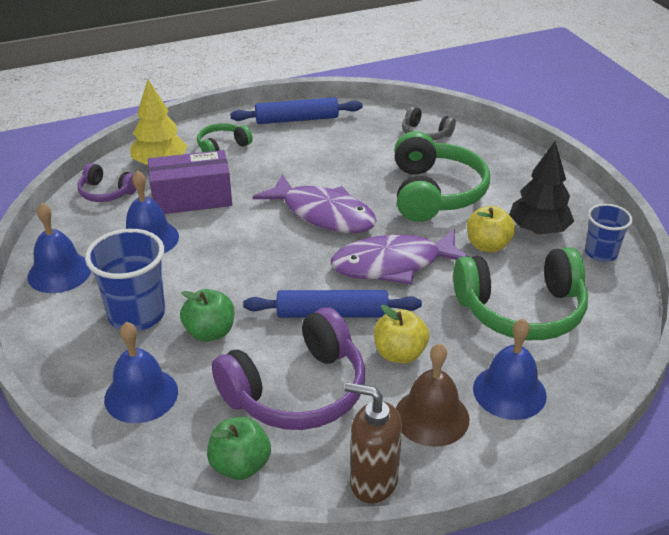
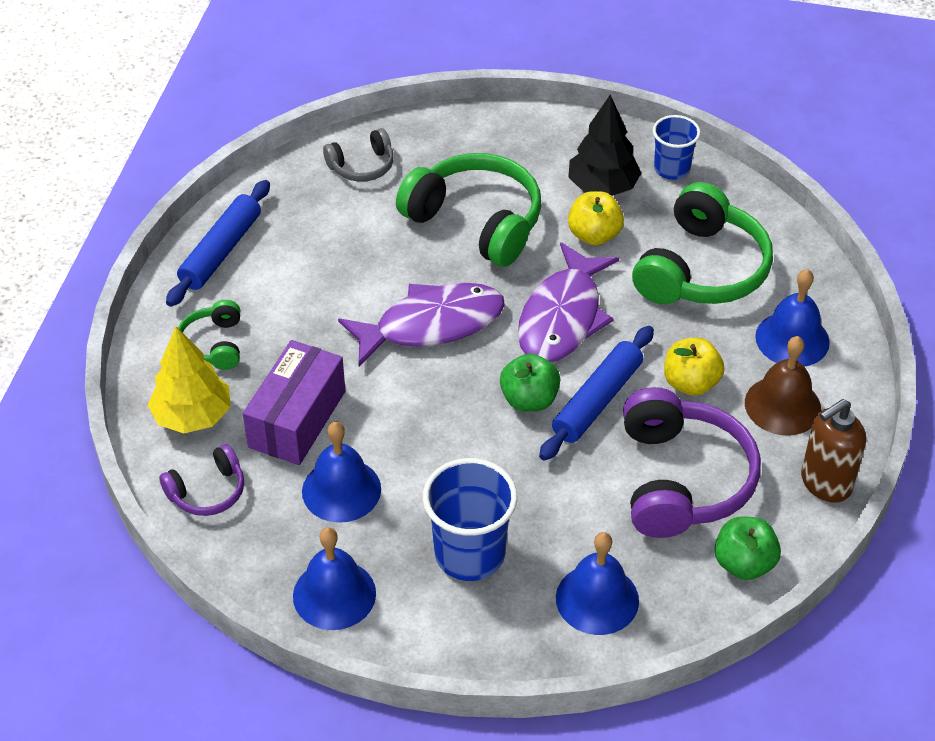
camera: 55 degrees left, 10 degrees up
(210, 332) = (548, 506): green apple -> green apple (529, 400)

